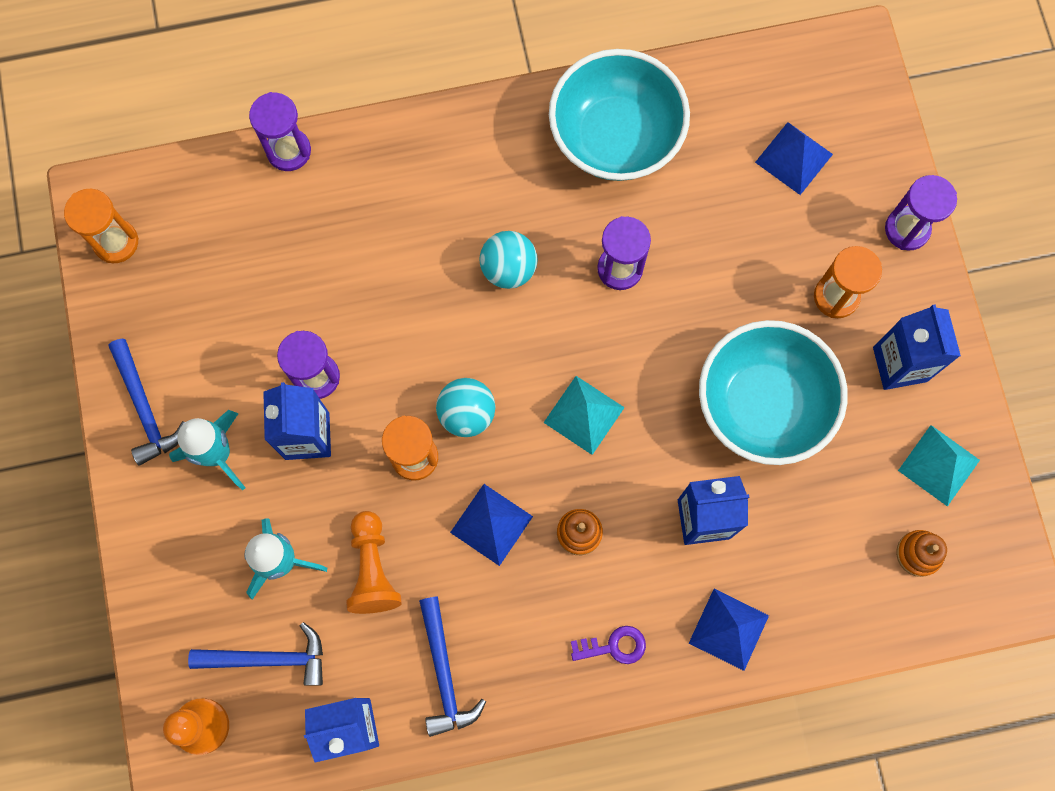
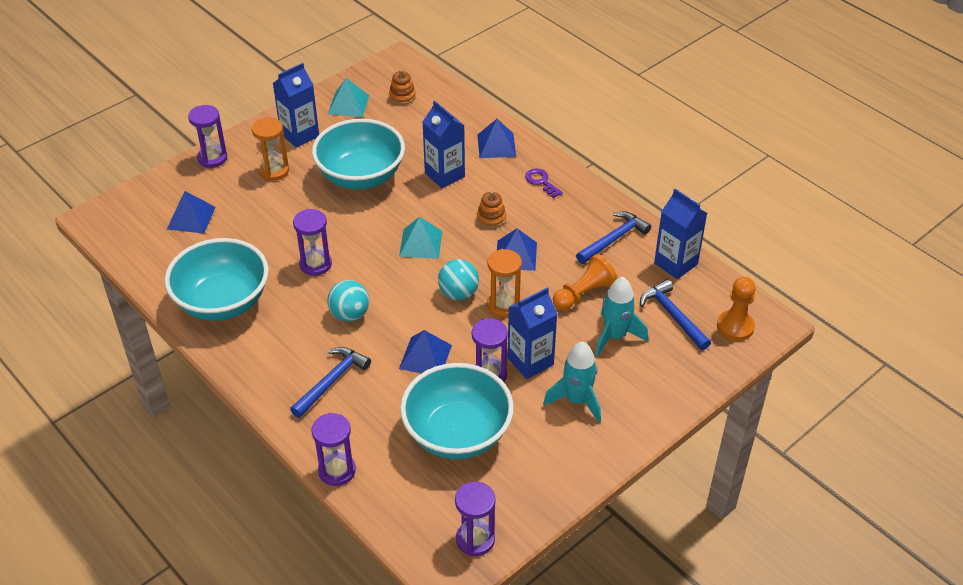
camera: 120 degrees left, 30 degrees down
(116, 242) = (475, 539): orange hourglass -> purple hourglass
(145, 409) = (579, 454): blue hammer -> blue hammer (332, 381)
(257, 296) = (457, 433): none -> turquoise bowl
(389, 320) = (425, 357): none -> blue pyramid

